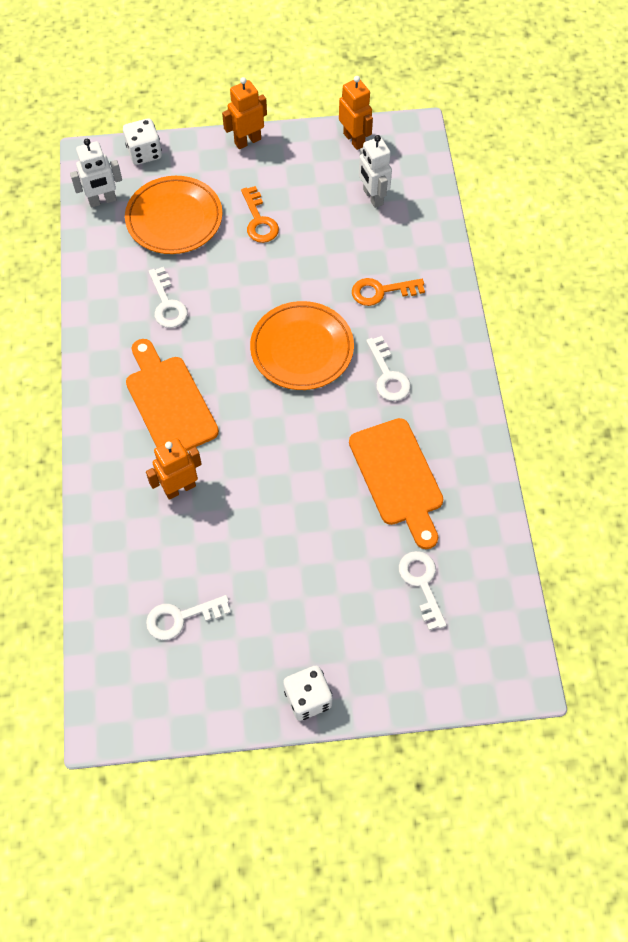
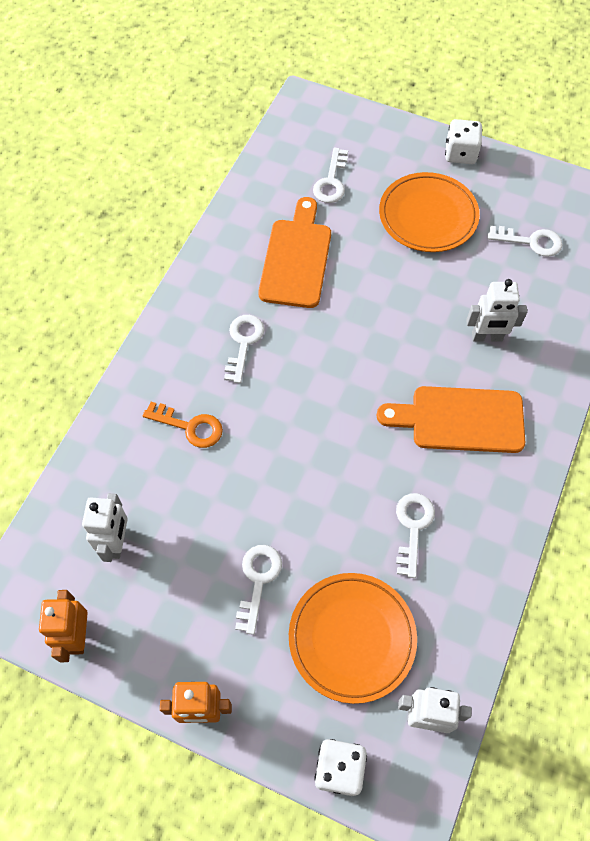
camera: 150 degrees left, 0 degrees up
(169, 402) = (460, 419): orange cutting board -> orange cutting board turned 90 degrees clockwise
(179, 488) = (487, 337): orange robot -> white robot
(259, 220) = (258, 581): orange key -> white key
(302, 349) = (305, 407): orange plate -> orange plate (428, 216)

